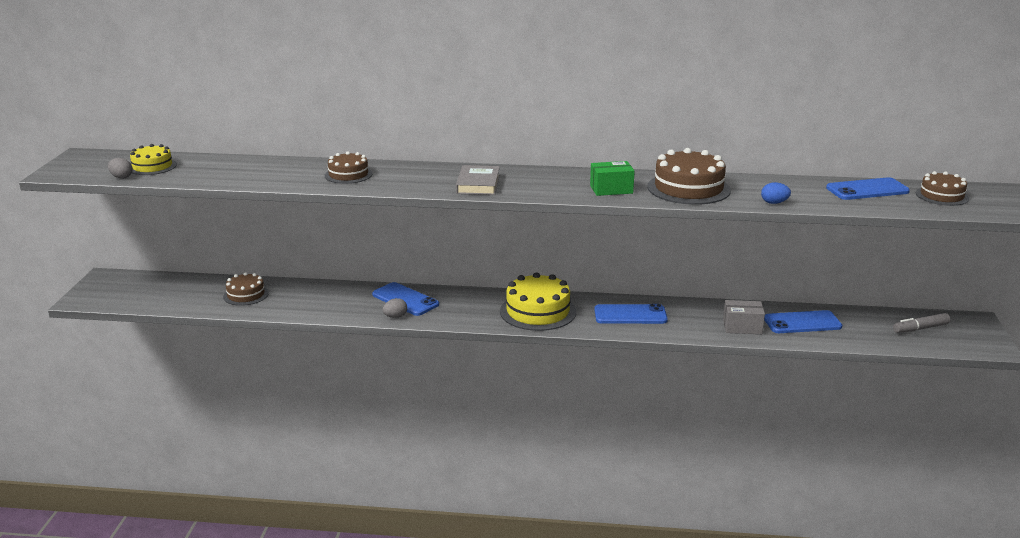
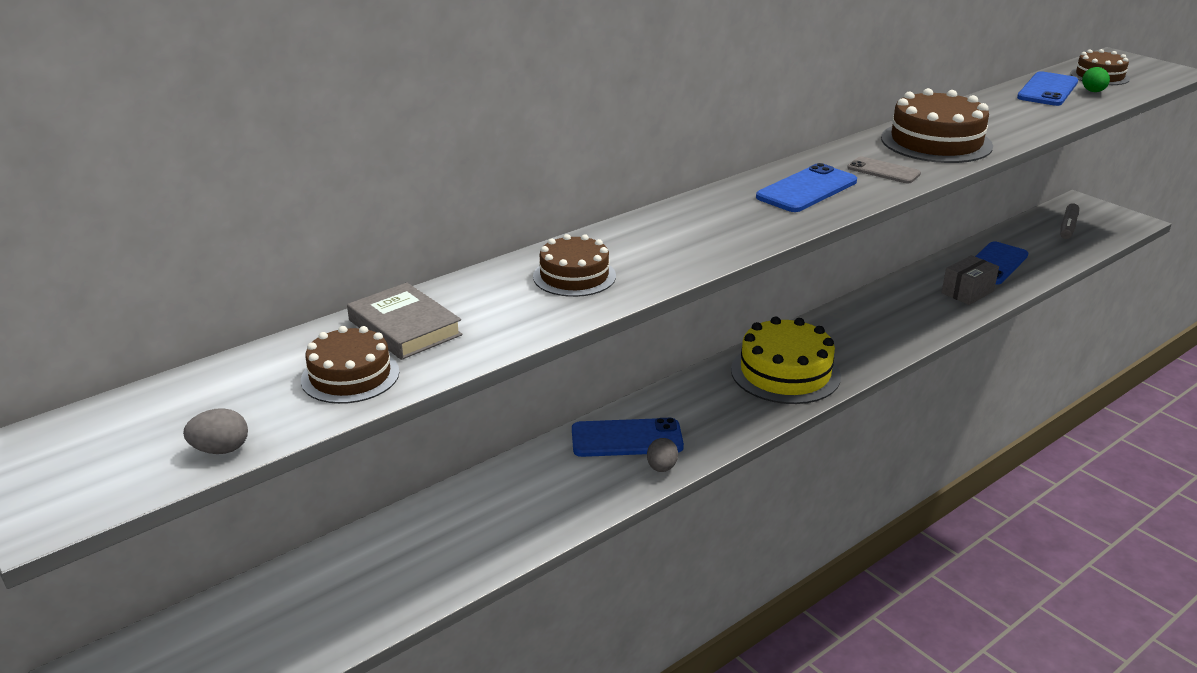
camera: 45 degrees left, 5 degrees up
(152, 166) = (229, 403): yellow cake -> none
(246, 295) = (407, 556): brown cake -> brown cake (350, 376)
(478, 184) = (752, 221): grey book -> grey book (404, 328)
(611, 189) = (883, 171): green box -> grey phone
(630, 315) = (866, 329): blue phone -> blue phone (806, 189)
(774, 203) = (1030, 129): blue egg -> none
(900, 201) = (1093, 91): none -> green egg

